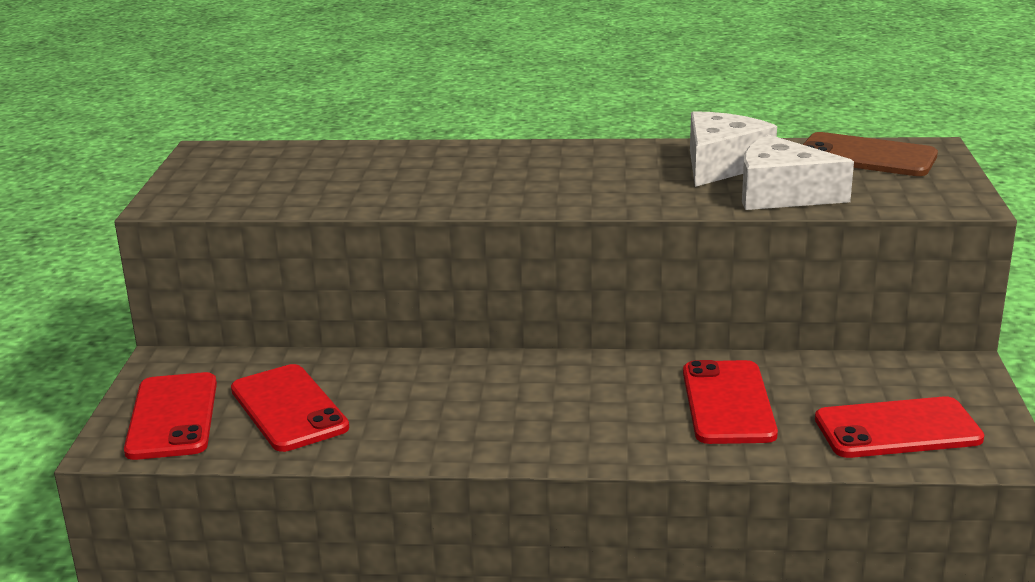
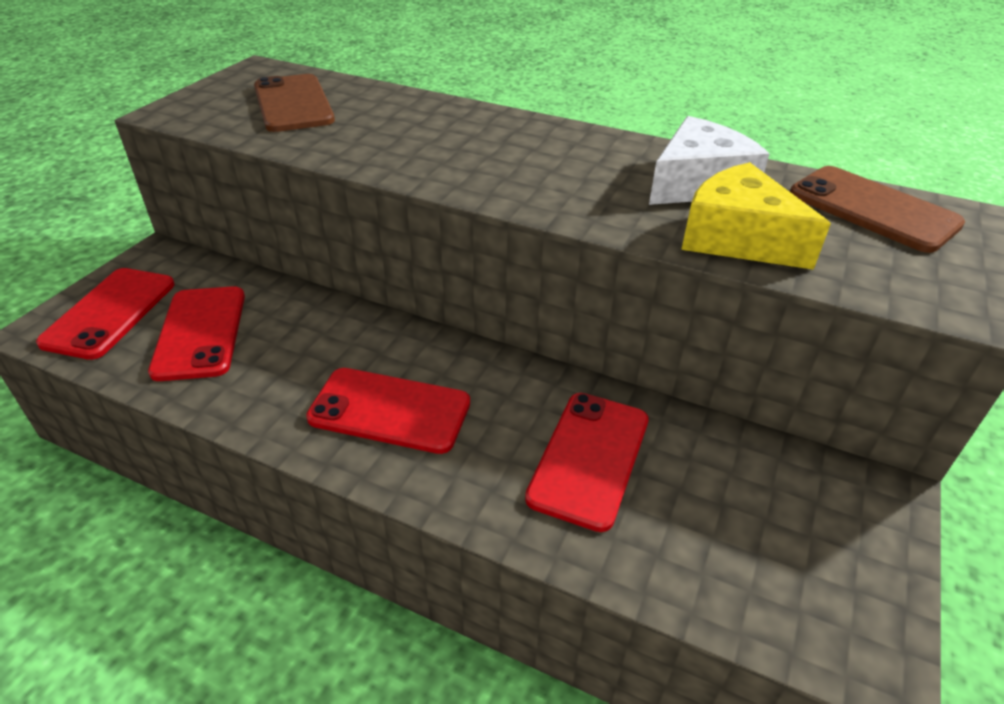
camera: 20 degrees right, 15 degrees up
(288, 174) = (293, 104): none -> brown phone
(781, 194) = (738, 238): white cheese -> yellow cheese
(897, 429) = (757, 565): red phone -> red phone (390, 410)

